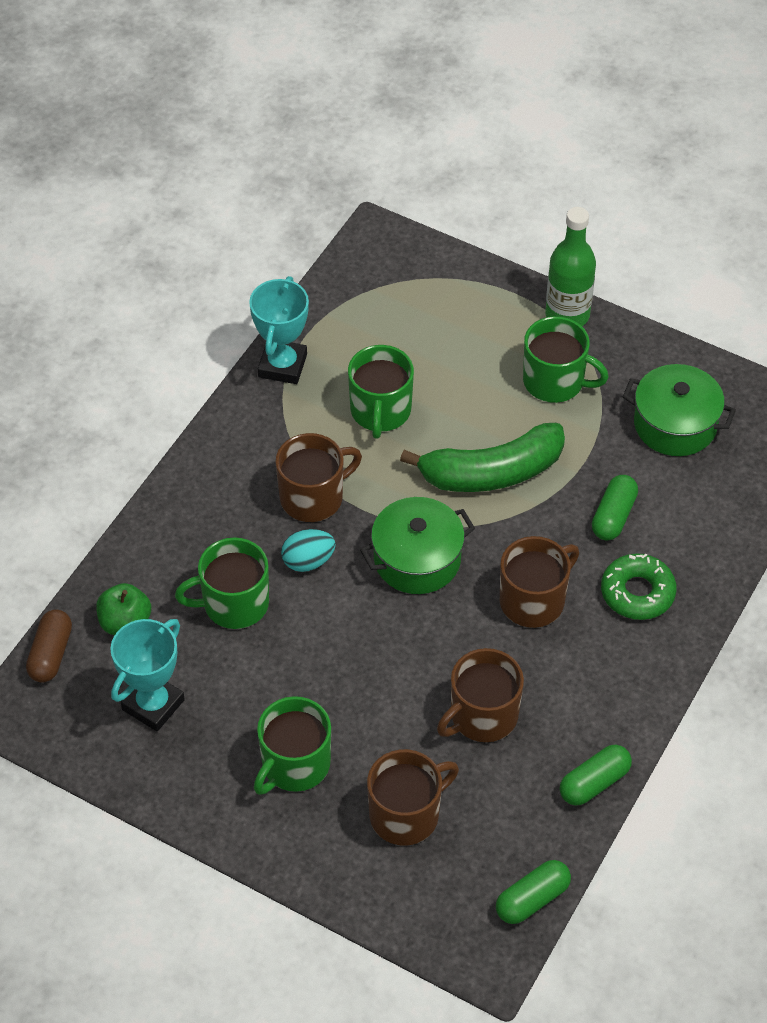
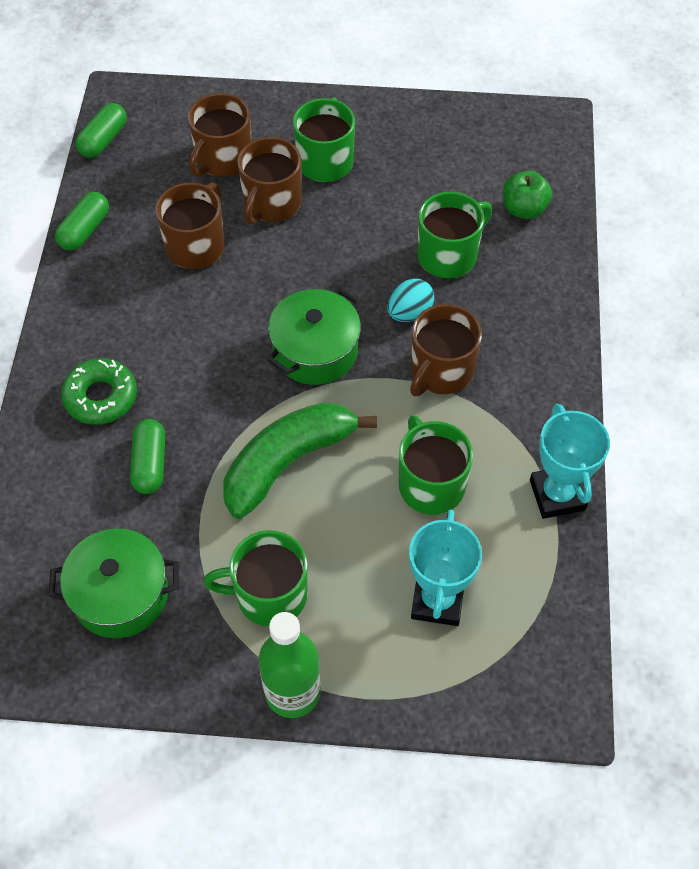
camera: 155 degrees right, 5 degrees up
(51, 654) = (562, 167): brown capsule -> none
(153, 705) = (459, 162): turquoise trophy -> turquoise trophy (437, 601)
(534, 600) = (193, 354): brown mug -> brown mug (271, 203)

